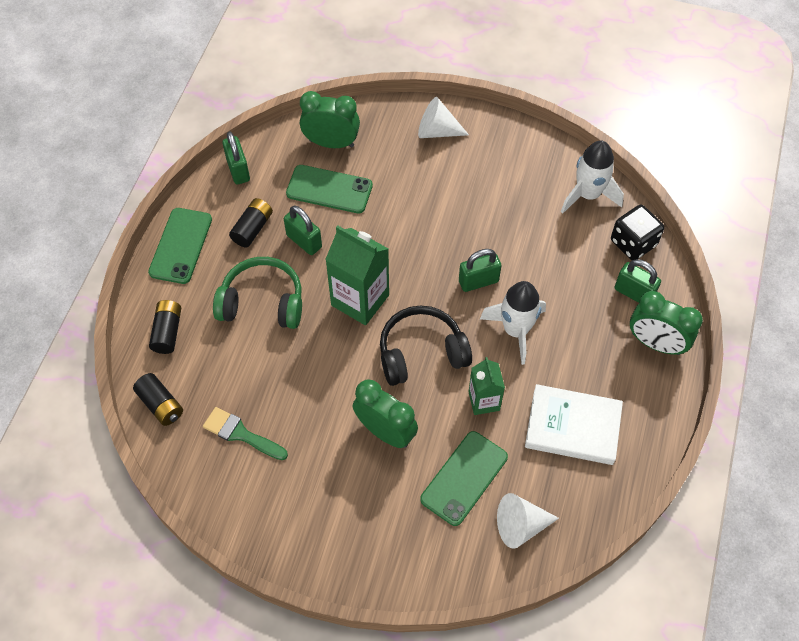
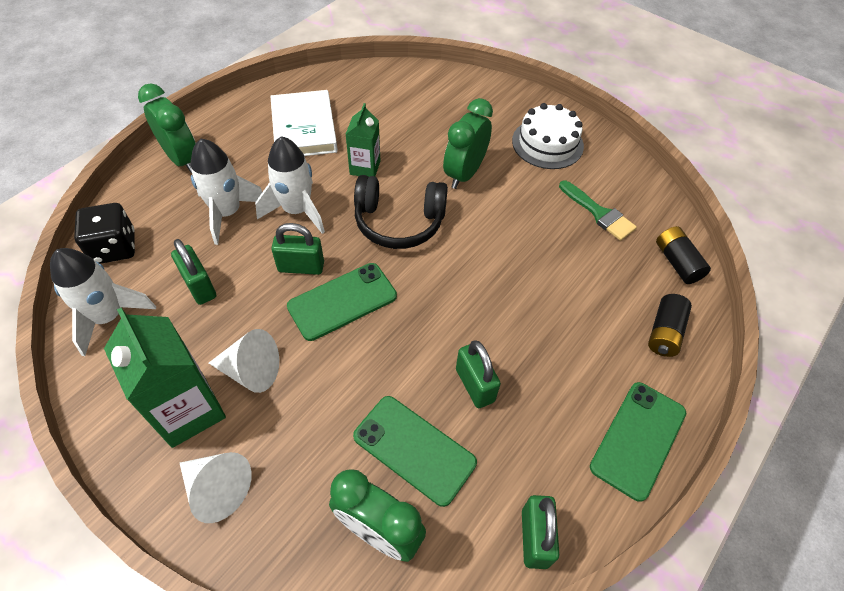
camera: 160 degrees left, 5 degrees down
(252, 228) = (536, 428): black battery -> none
(262, 302) = (547, 327): green headphones -> none
(313, 509) = (547, 143): none -> white cake
(360, 300) = (437, 292): green carton -> green carton (188, 410)
(385, 432) = (464, 174): green clock -> green clock turned 60 degrees clockwise
(464, 478) = (414, 125): green phone -> green phone (342, 301)
(520, 526) = (389, 88): white cone -> white cone (251, 371)
(572, 305) = (227, 213): none -> white rocket
(572, 427) = (304, 128): white book -> white book turned 45 degrees clockwise
(634, 293) = (160, 203): green padlock -> green padlock (200, 286)

